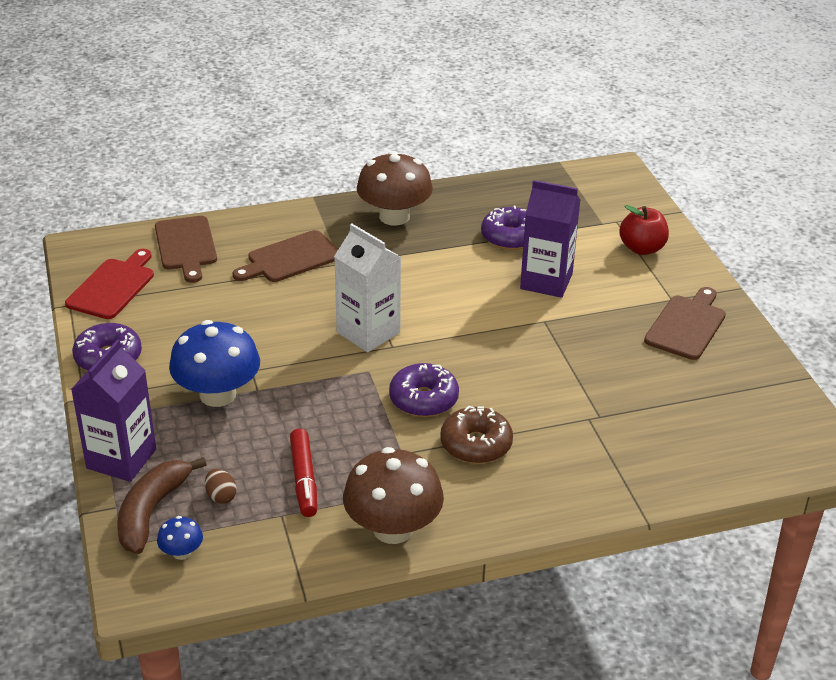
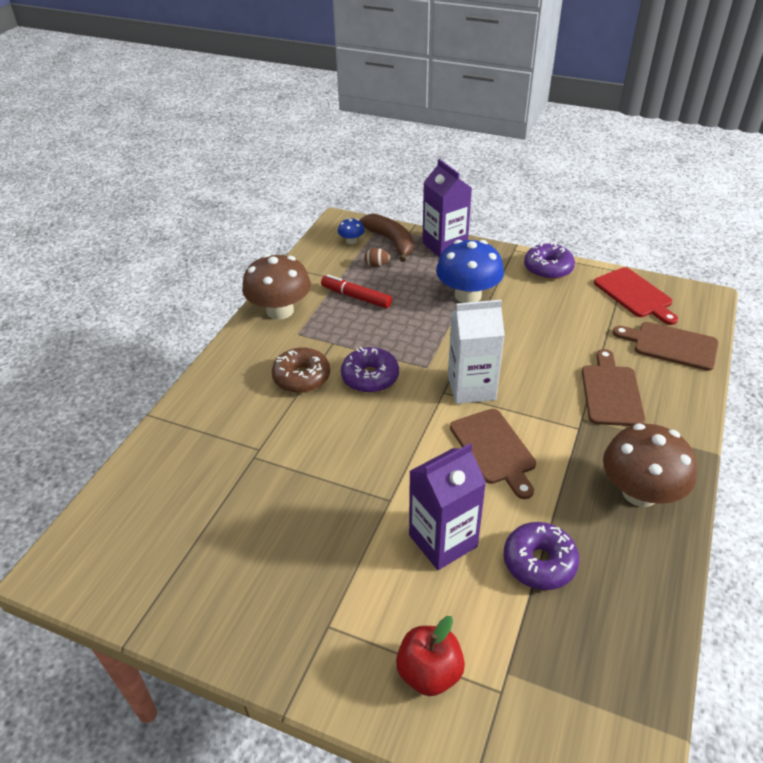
camera: 130 degrees right, 5 degrees up
(687, 325) = (282, 604): brown cutting board -> brown cutting board (494, 449)

